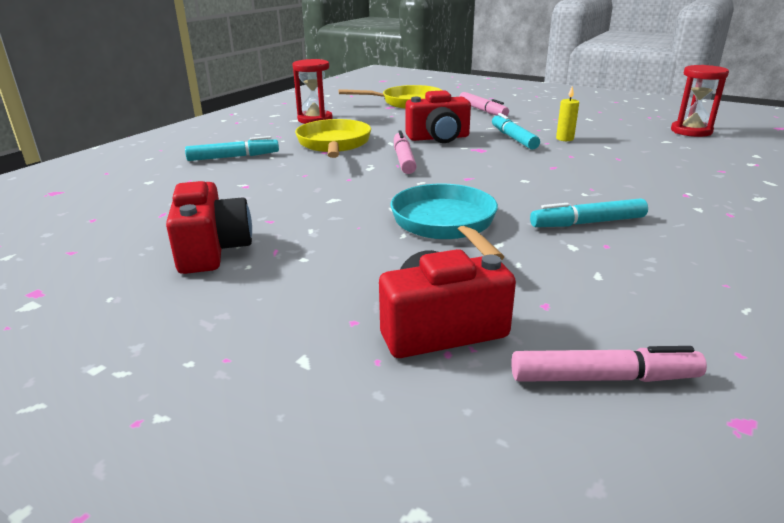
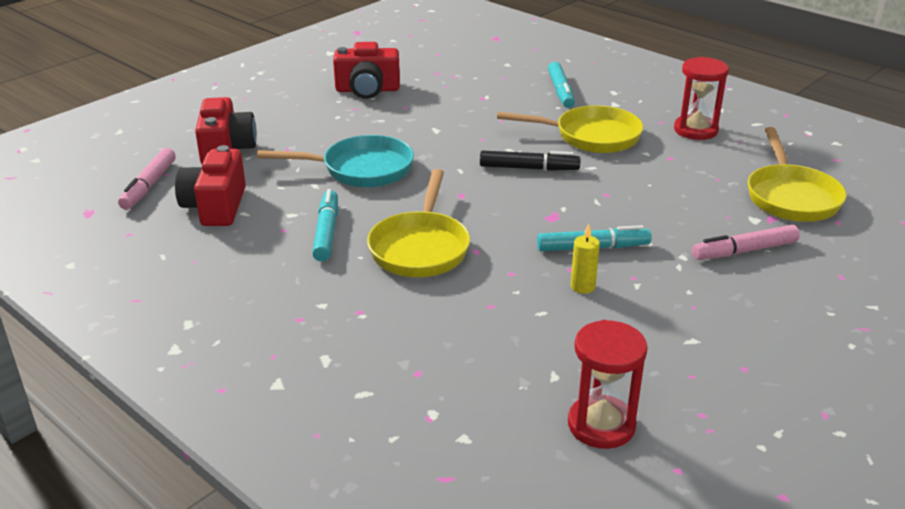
camera: 100 degrees right, 5 degrees up
(404, 159) = (529, 168): pink marker -> black marker
(438, 138) = (603, 197): red camera -> red camera (216, 207)
(570, 184) = (420, 247): none -> yellow pan

